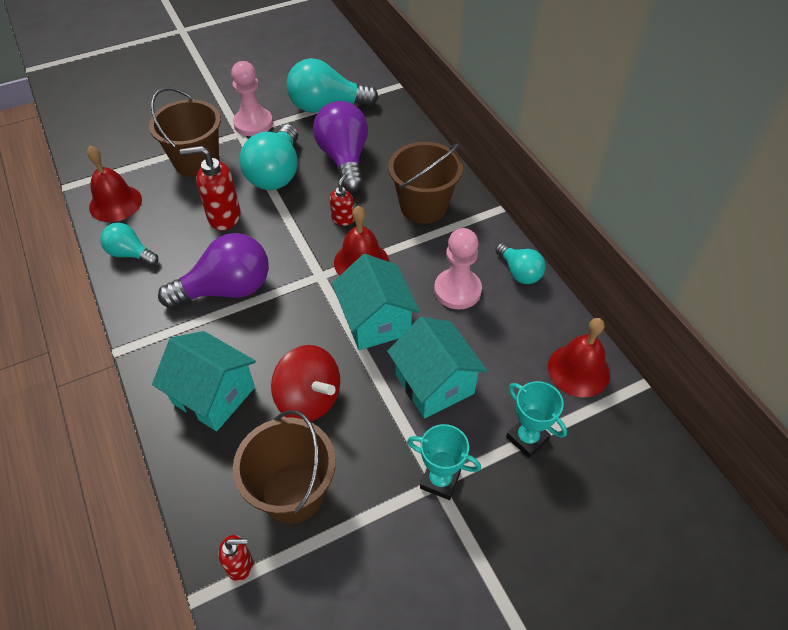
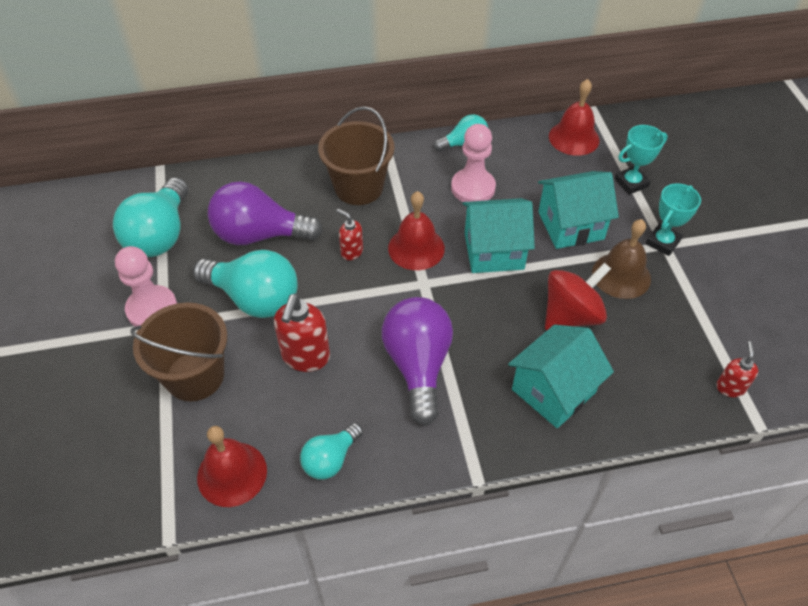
camera: 75 degrees left, 0 degrees up
(293, 493) = (665, 341): brown bucket -> none
(375, 440) = (621, 275): none -> brown bell

